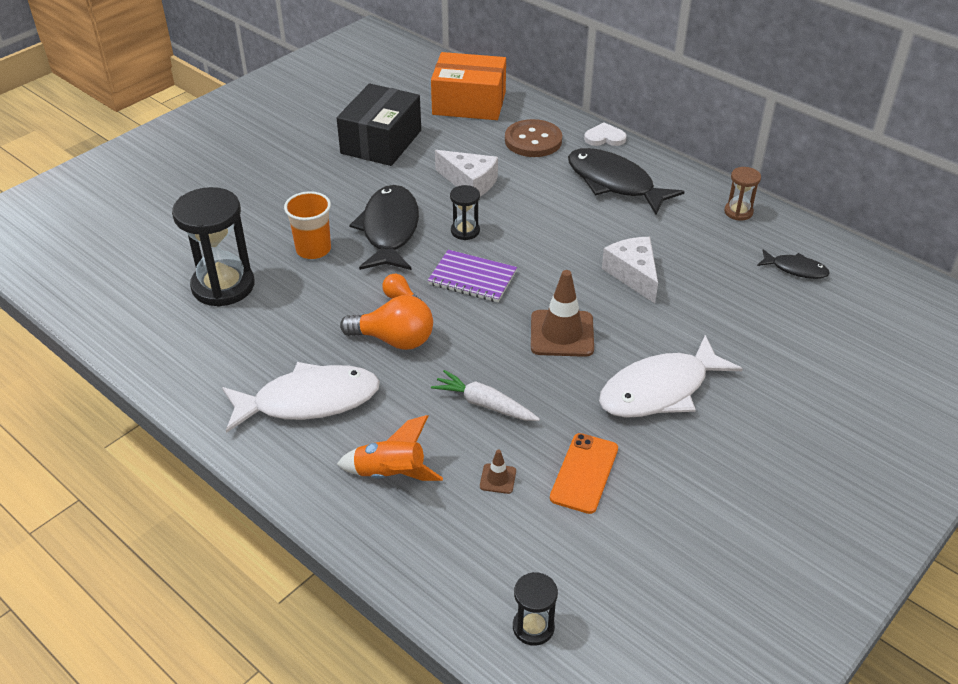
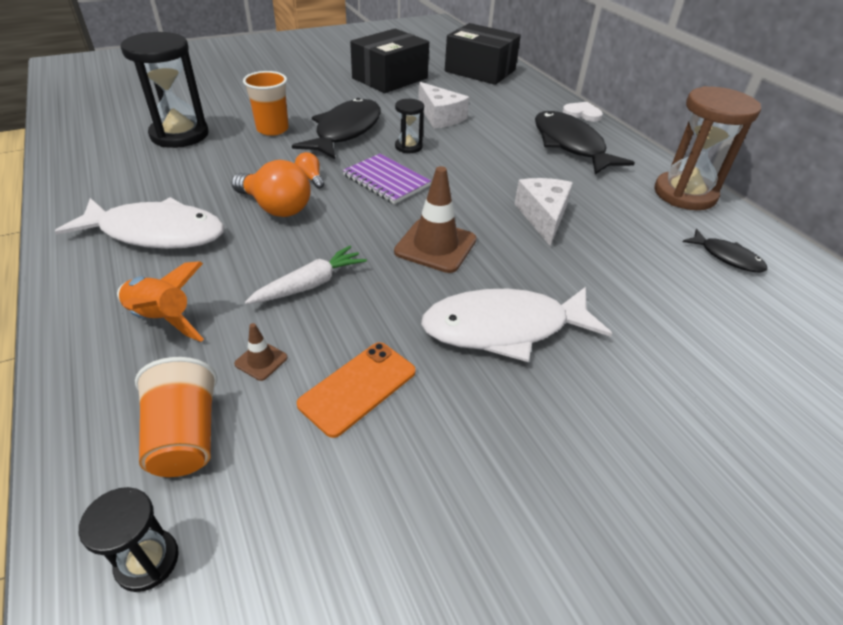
camera: 20 degrees right, 0 degrees up
(469, 103) = (480, 71): orange box -> black box
(484, 404) = (309, 284): white carrot -> white carrot turned 90 degrees clockwise
(489, 549) = (185, 436): none -> orange cup
(533, 140) = (516, 103): brown button -> none
(738, 212) = (684, 194): brown hourglass -> brown hourglass, size x2.02

